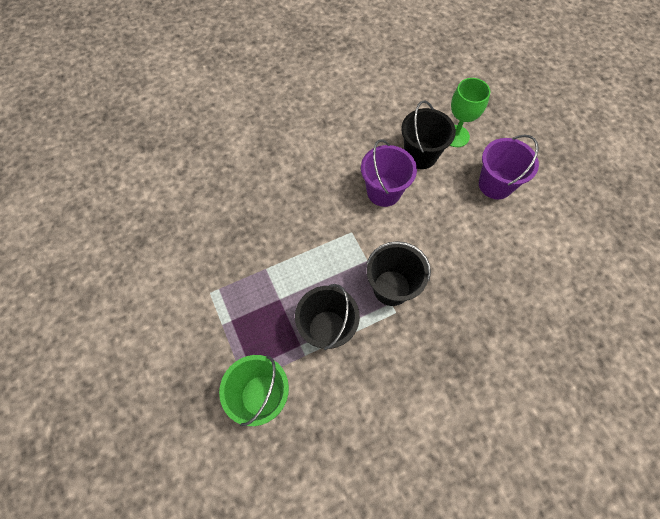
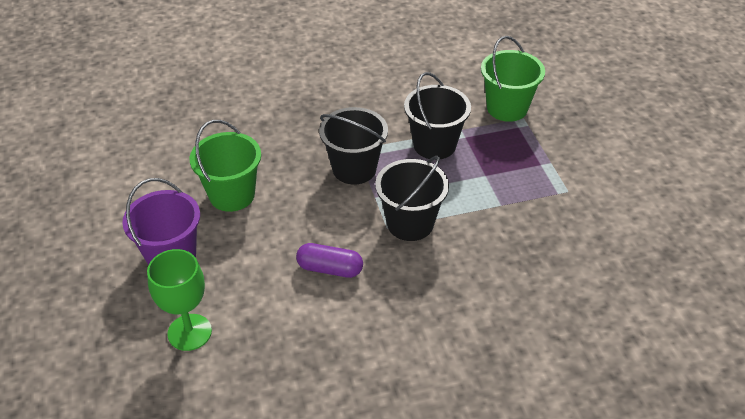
camera: 170 degrees left, 20 degrees down
(384, 191) = (330, 269): purple bucket -> purple capsule
(420, 155) = (257, 311): black bucket -> black bucket (410, 223)
(479, 244) = (232, 195): none -> green bucket

